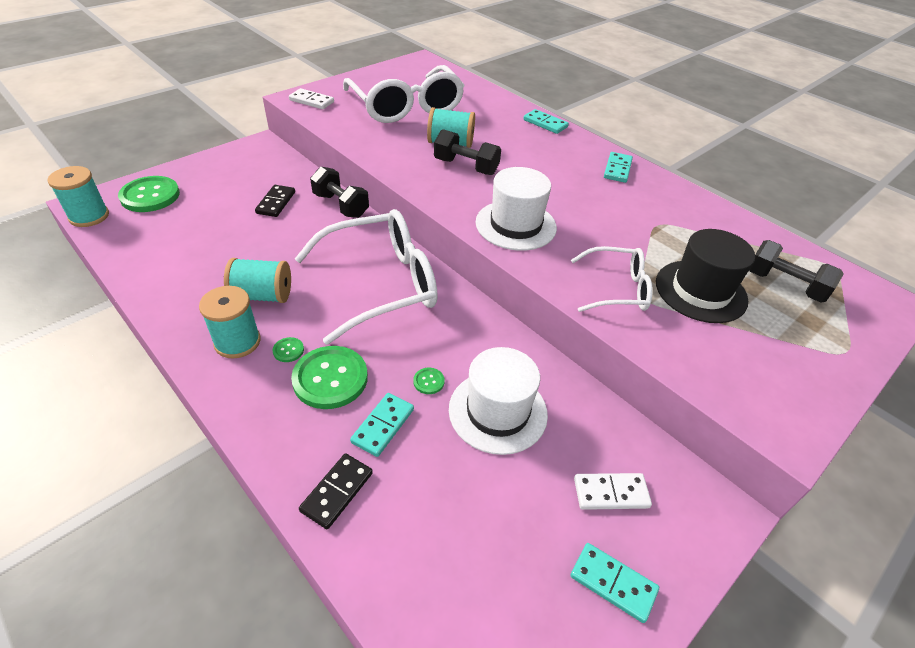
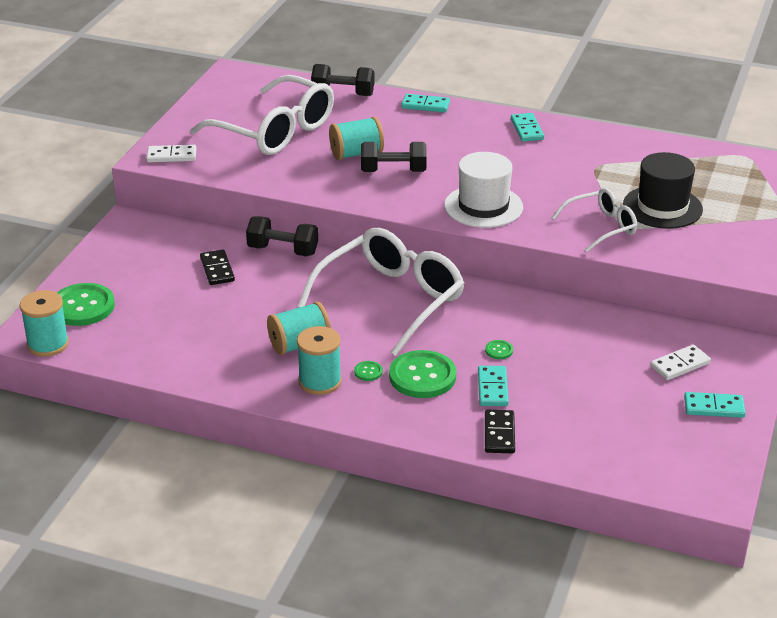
camera: 25 degrees left, 10 degrees down
(498, 411) = (566, 349): white hat -> none
(784, 285) = (719, 182): black dumbbell -> black dumbbell (343, 94)

